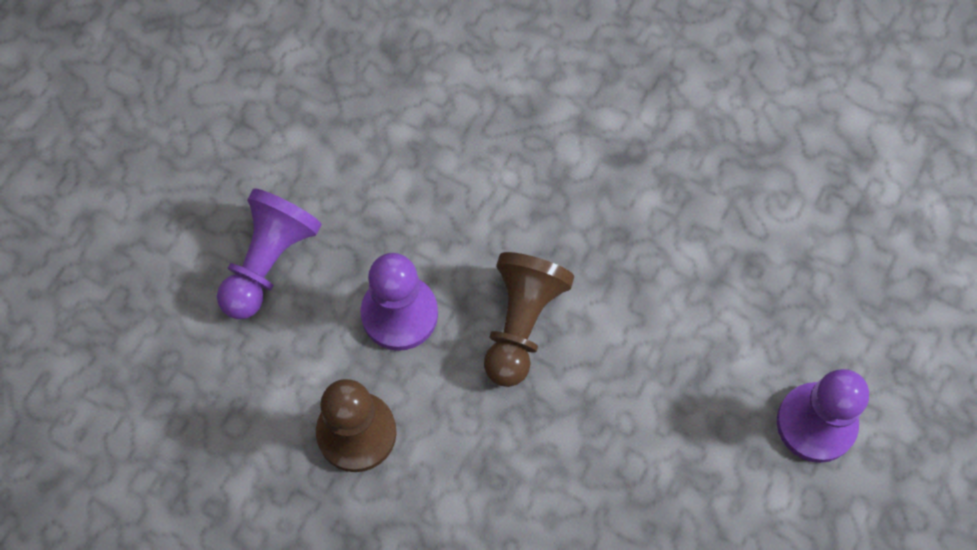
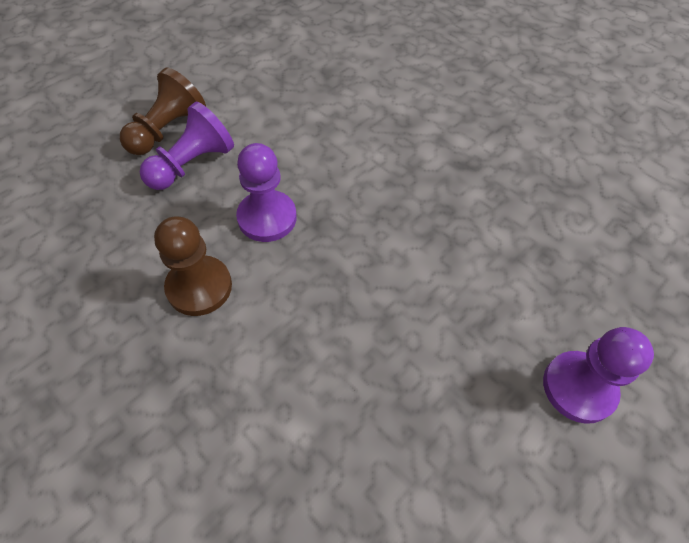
camera: 15 degrees right, 10 degrees down
(521, 324) = (354, 248): brown pawn -> brown pawn (167, 130)

